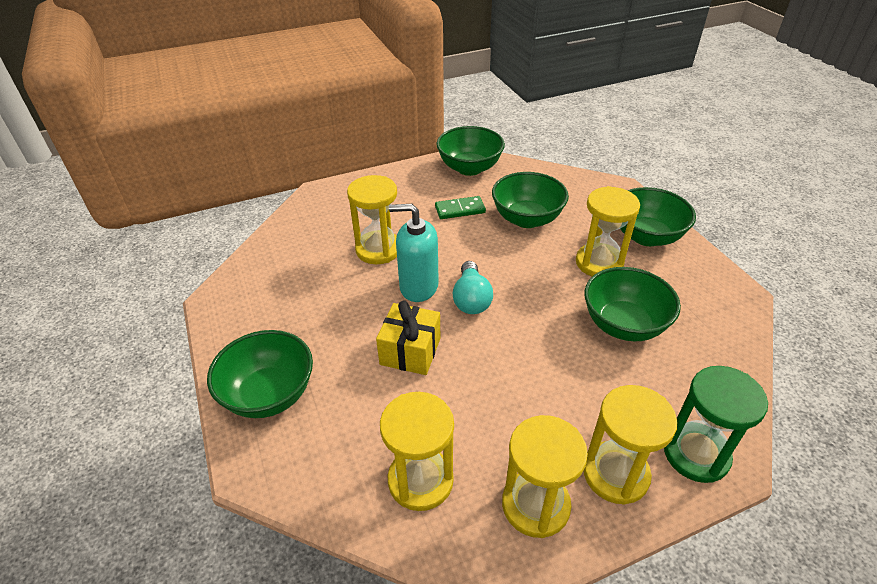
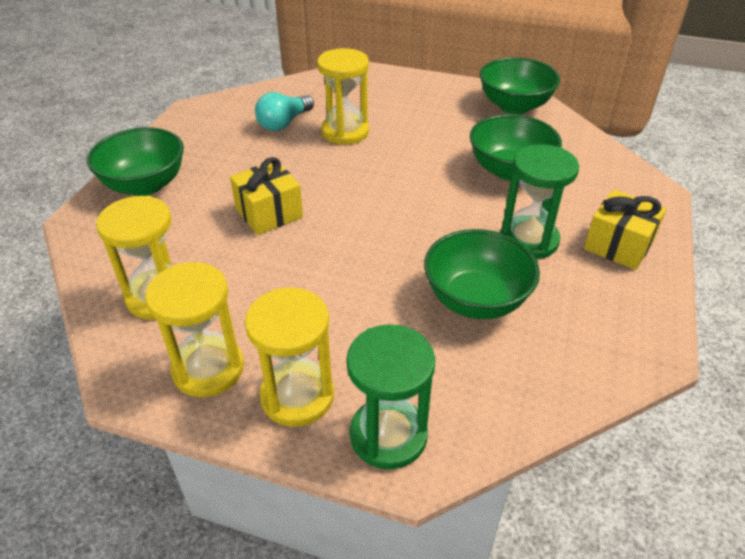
camera: 40 degrees right, 0 degrees up
(418, 287) = (338, 173): turquoise soap dispenser -> none
(460, 209) = (456, 134): green domino -> none
(471, 299) = (367, 204): turquoise light bulb -> turquoise light bulb (284, 123)
(599, 263) = (529, 240): yellow hourglass -> green hourglass
(646, 236) = (618, 245): green bowl -> yellow gift

